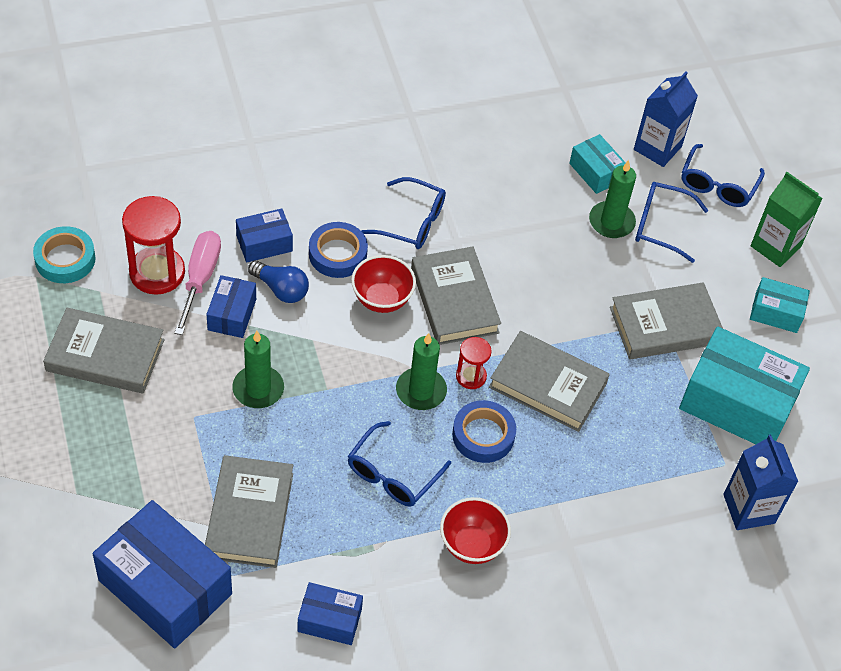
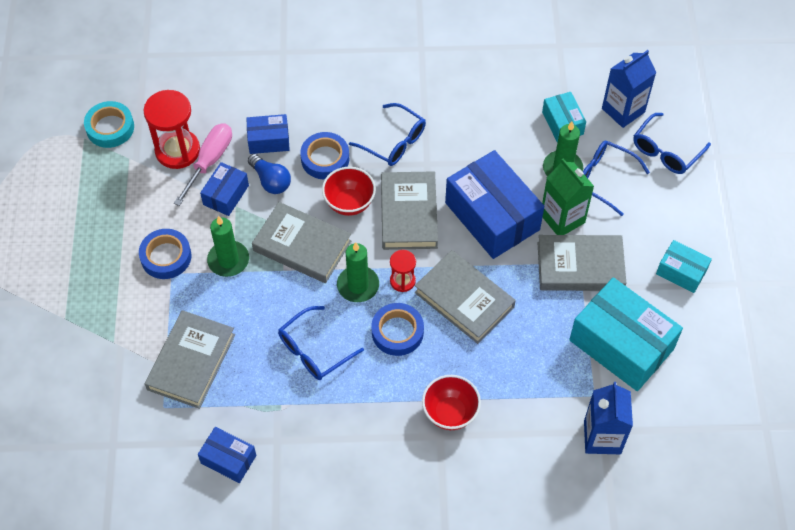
camera: 20 degrees right, 5 degrees up
(105, 355) = (118, 211): grey book -> grey book (302, 246)
(165, 587) = (110, 406): blue box -> blue box (492, 216)
(180, 398) = (166, 257): none -> blue tape
(472, 545) = (360, 421): red bowl -> red bowl (450, 413)
(775, 246) = (700, 214): green carton -> green carton (562, 218)

